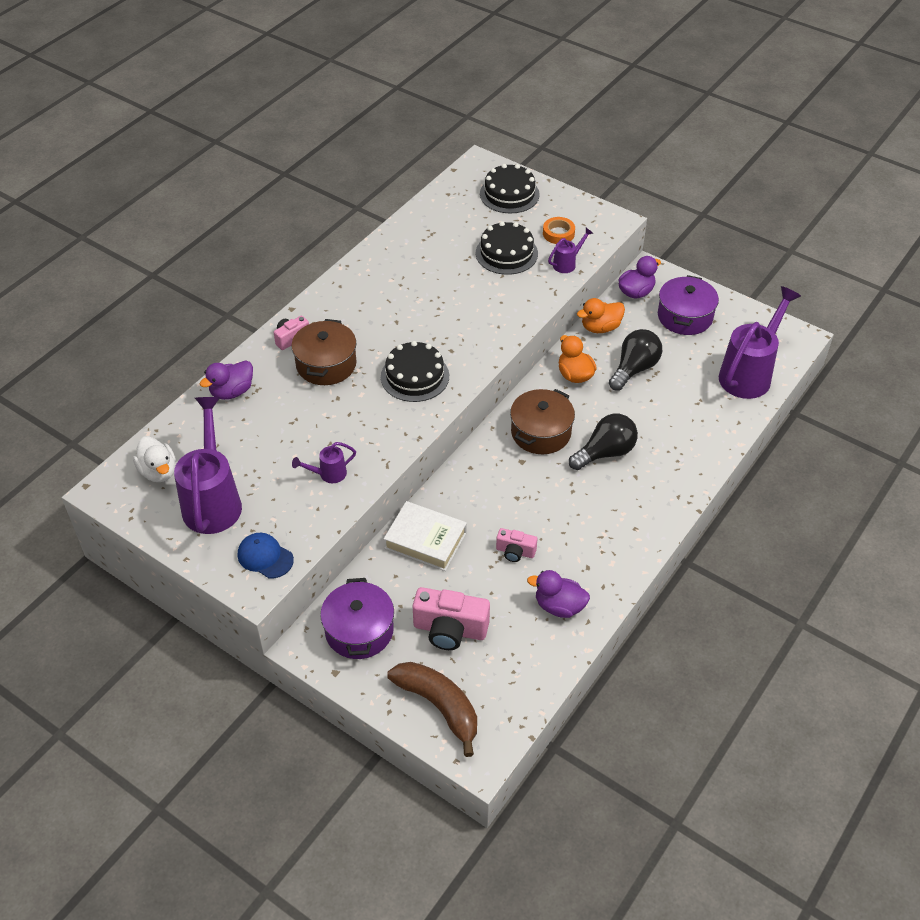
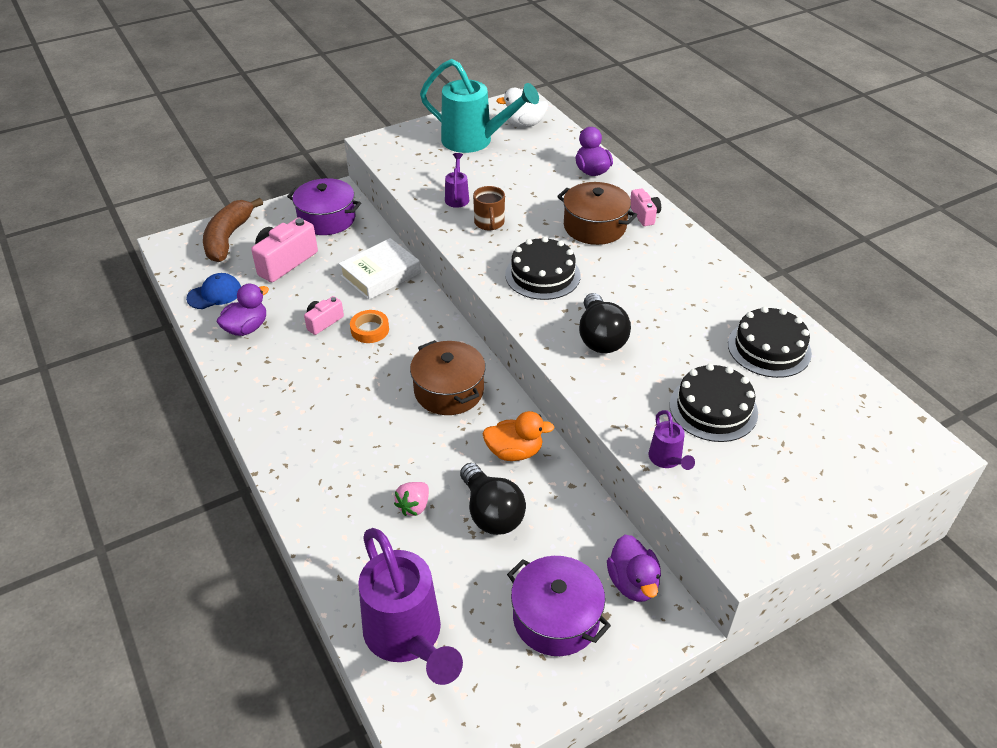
camera: 115 degrees right, 5 degrees down
(213, 500) = (475, 141): purple watering can -> turquoise watering can
(265, 557) = (399, 152): blue cap -> blue cap (215, 294)
(359, 435) = (489, 223): none -> brown mug
(439, 706) = (228, 238): brown banana -> brown banana turned 120 degrees clockwise
(509, 194) = (846, 457): black cake -> black cake (769, 348)
(558, 233) = (736, 476): orange tape -> orange tape (370, 330)
(600, 327) = (582, 511): orange duck -> none
(605, 453) = (386, 430): black light bulb -> black light bulb (600, 338)
(658, 409) = (414, 506): none -> pink strawberry

